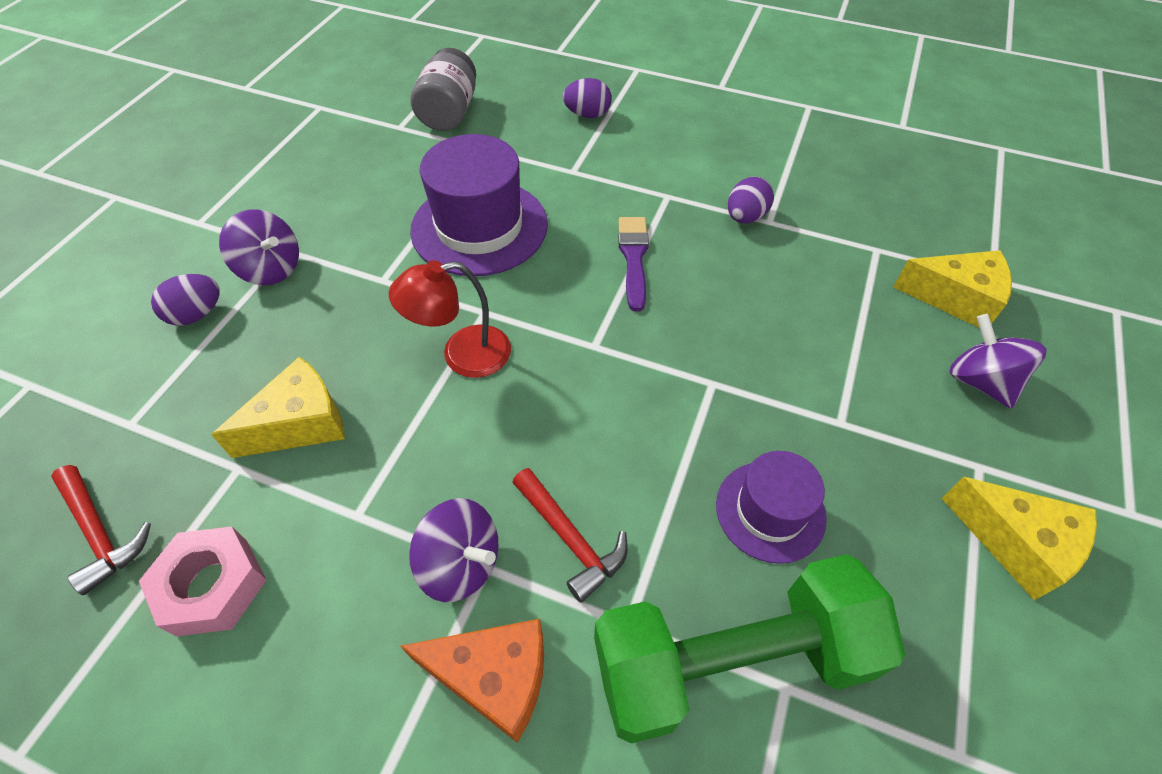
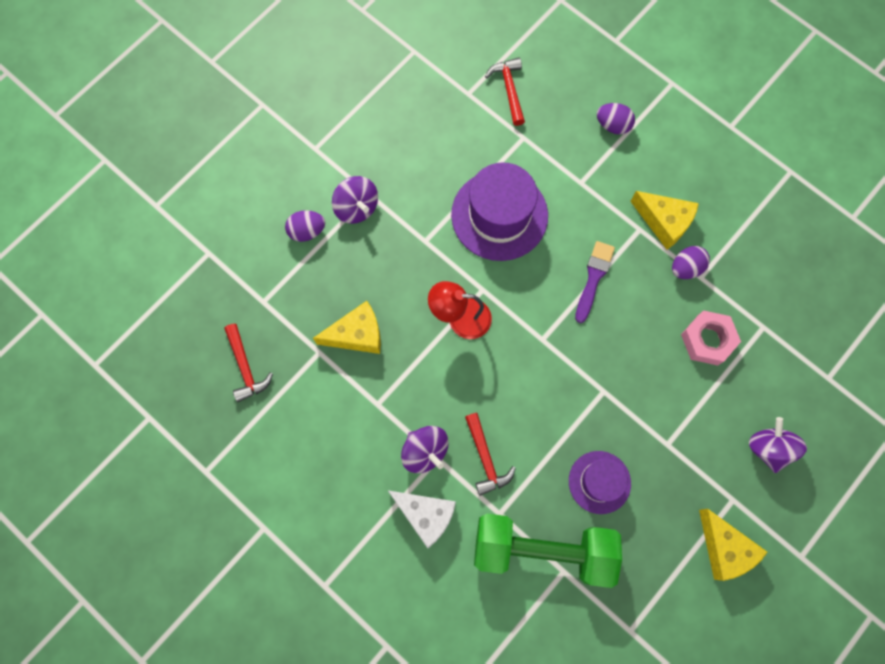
camera: 20 degrees right, 20 degrees up
(212, 586) = (299, 418): pink nut -> pink nut (707, 340)
(449, 113) = (509, 89): grey jar -> red hammer
(494, 677) = (426, 515): orange cheese -> white cheese
(956, 298) = (792, 384): yellow cheese -> yellow cheese (664, 222)

